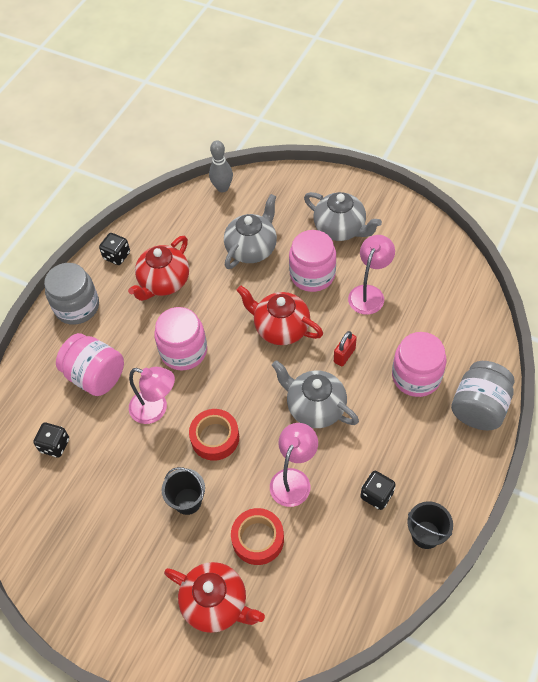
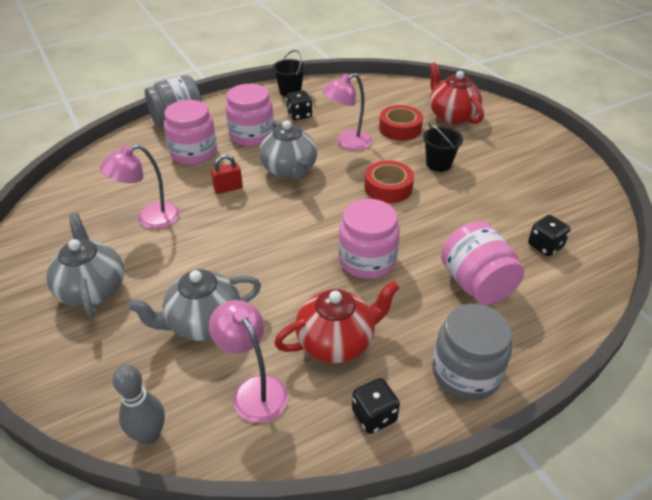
camera: 150 degrees left, 15 degrees down
(156, 409) = (428, 228): pink lamp -> pink lamp (254, 389)
(281, 328) = (257, 232): red teapot -> none
(312, 274) = (176, 261): pink jar -> pink jar (252, 135)

